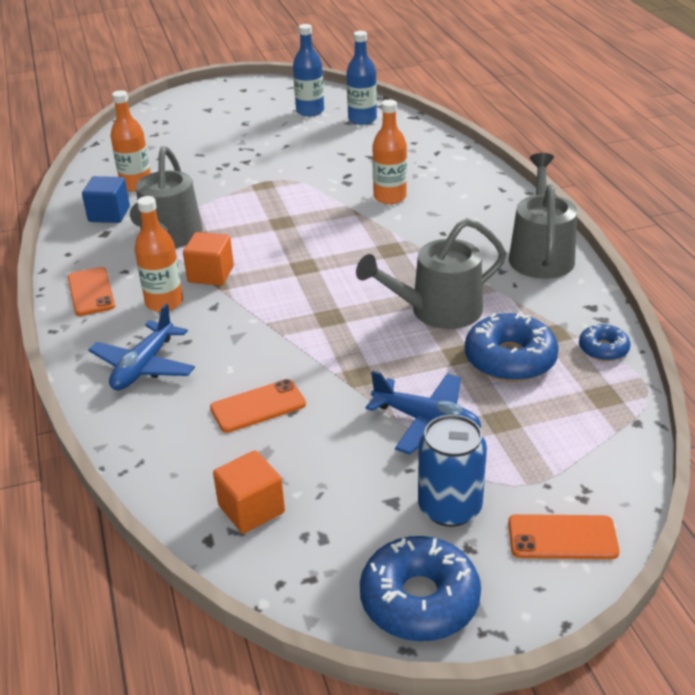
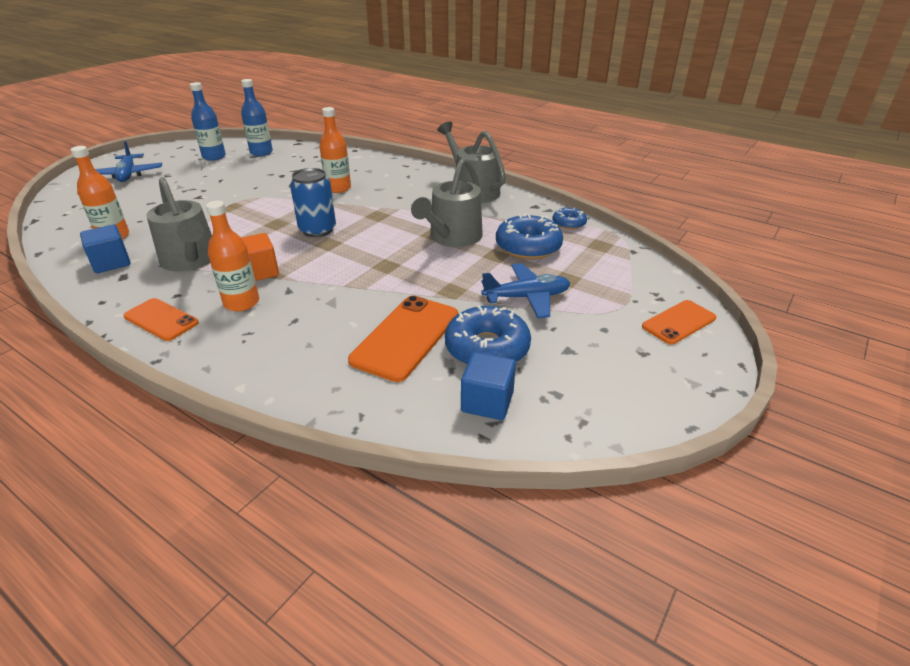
camera: 40 degrees left, 0 degrees up
(144, 366) = (279, 351): blue plane -> blue plane (128, 174)
(251, 509) = (487, 402): orange cube -> blue cube
(258, 406) = (406, 337): orange phone -> orange phone, size x1.60
(419, 600) = (658, 396): blue donut -> blue donut (487, 348)
(449, 507) = (603, 337): blue can -> blue can (317, 230)

